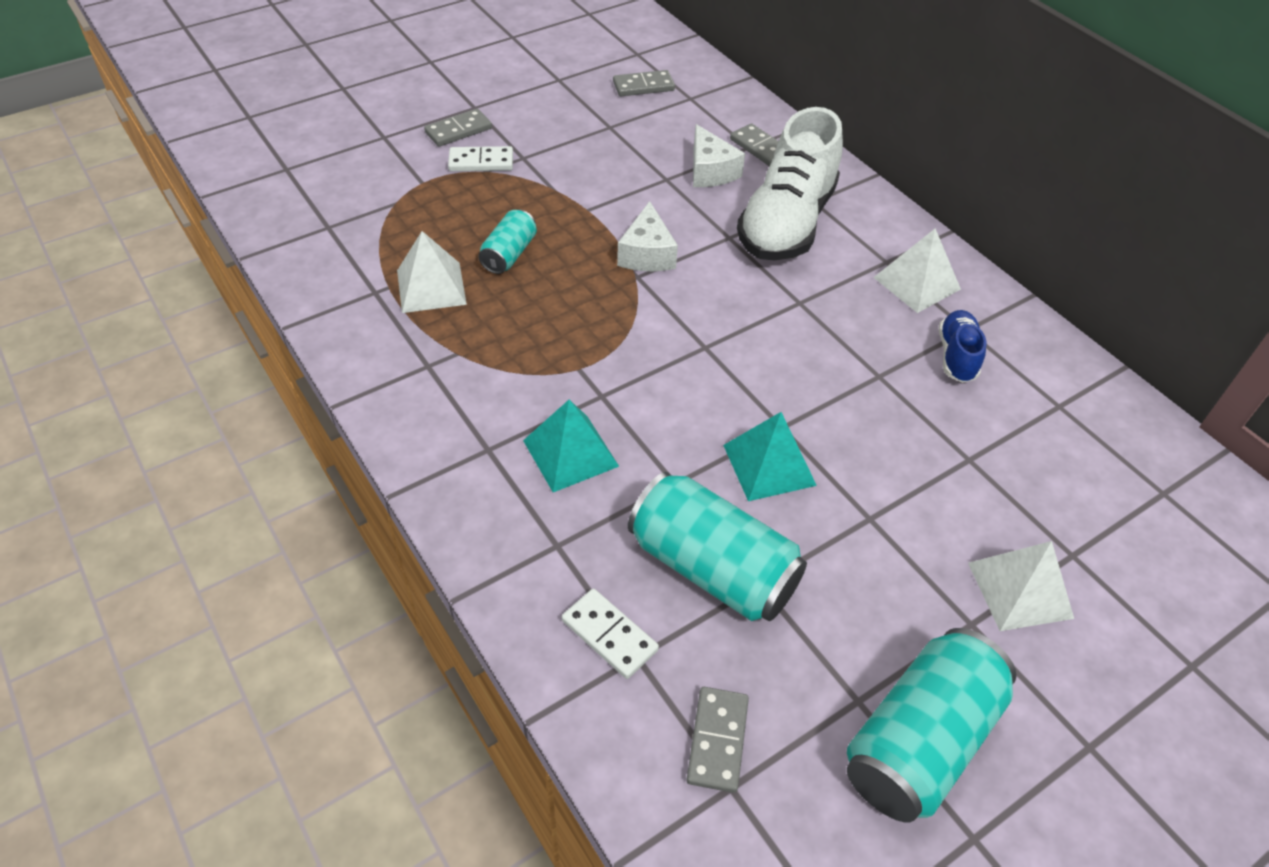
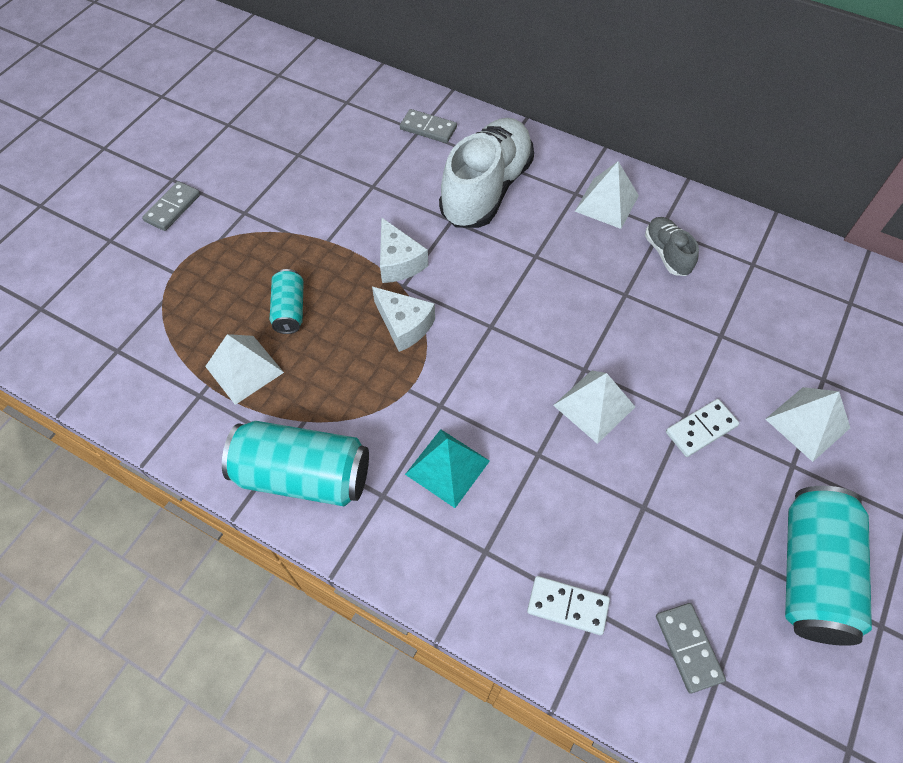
camera: 25 degrees left, 10 degrees up
(481, 162) = (211, 231): white domino -> white domino (701, 429)
(643, 86) = (302, 105): grey domino -> none
(710, 171) = (402, 165): white cheese -> white cheese (404, 325)
(712, 568) = (605, 512): turquoise can -> turquoise can (303, 475)
(769, 464) = (594, 406): turquoise pyramid -> white pyramid
(786, 223) = (486, 189): white shoe -> white shoe turned 150 degrees counterclockwise
(956, 356) = (667, 253): blue shoe -> grey shoe

